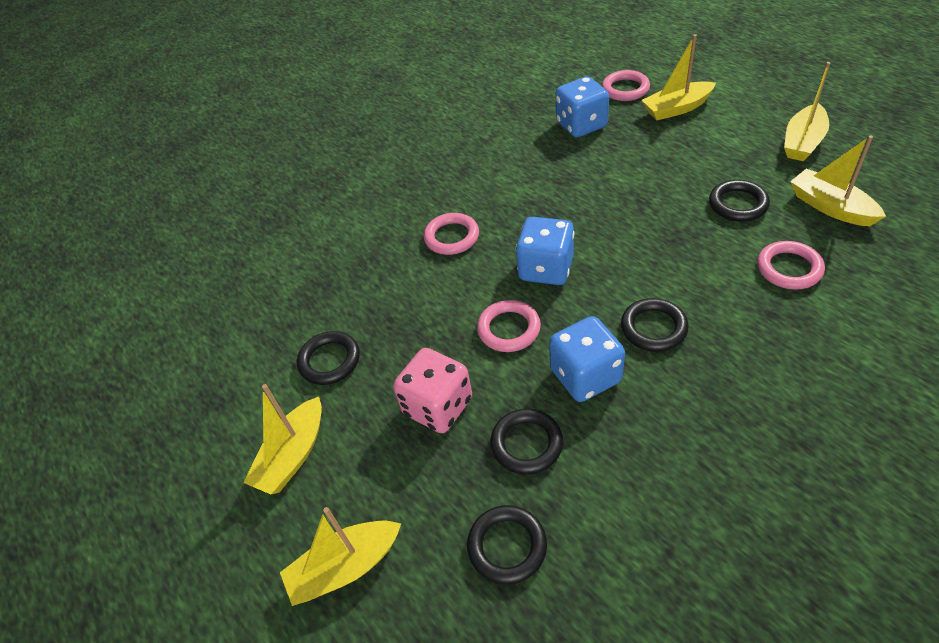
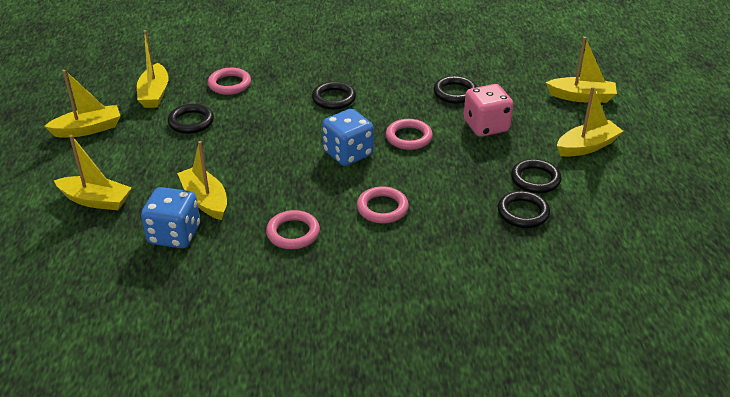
camera: 150 degrees left, 10 degrees down
(507, 546) = (499, 71): black ring -> black ring (523, 213)
(585, 376) = (394, 100): blue dice -> none
(601, 156) = (205, 200): none -> yellow boat
(625, 89) = (89, 244): pink ring -> pink ring (293, 233)

